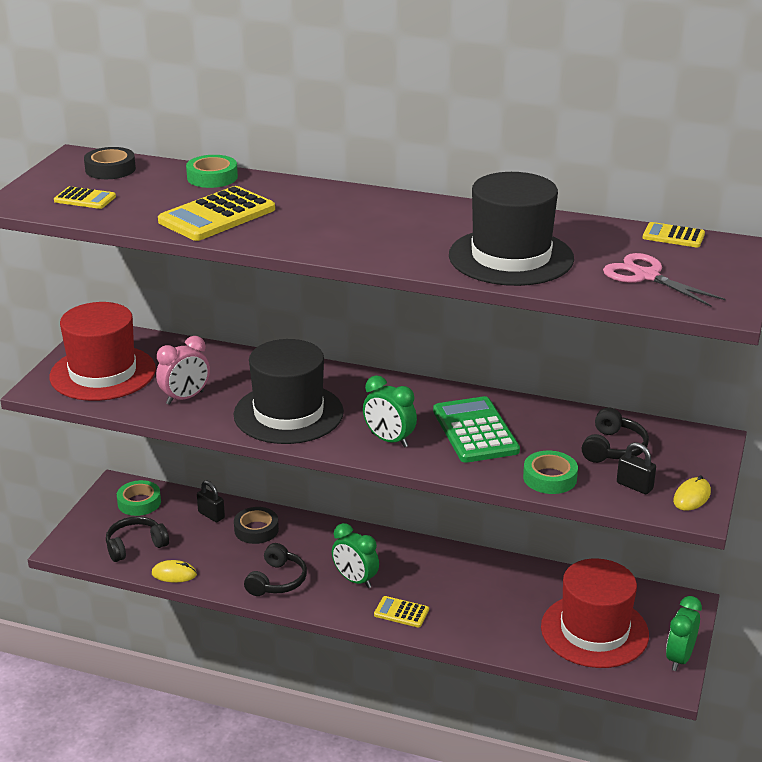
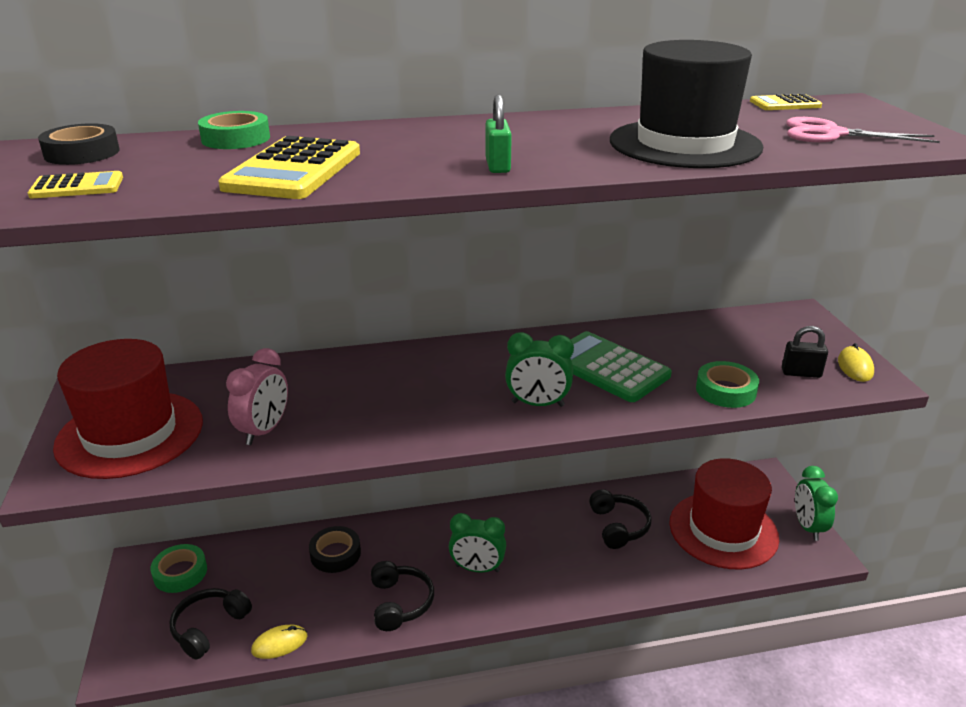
camera: 30 degrees left, 0 degrees up
(211, 515) = (274, 556): black padlock -> none
(288, 413) = (403, 410): black hat -> none
(348, 244) = (497, 166): none -> green padlock
(401, 612) = (549, 585): yellow calculator -> none
(613, 448) = (740, 345): black headphones -> black headphones (618, 526)

